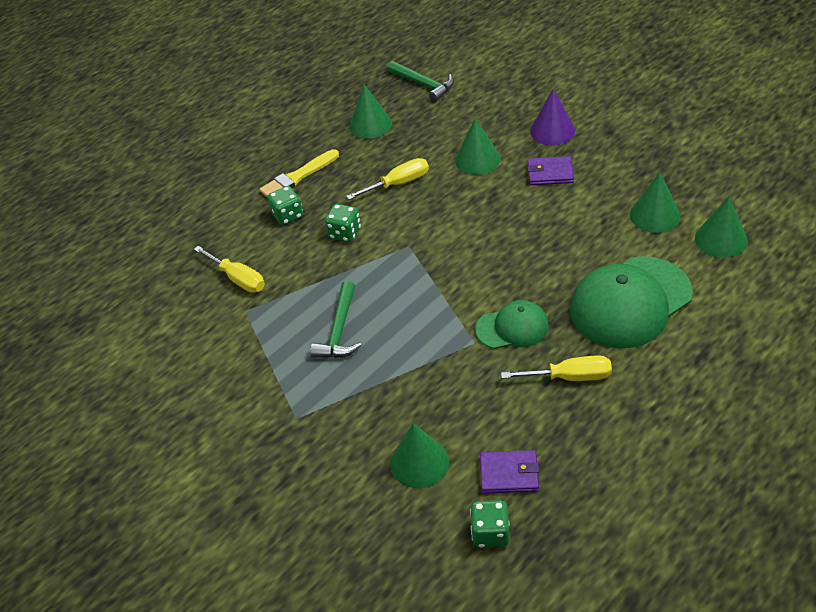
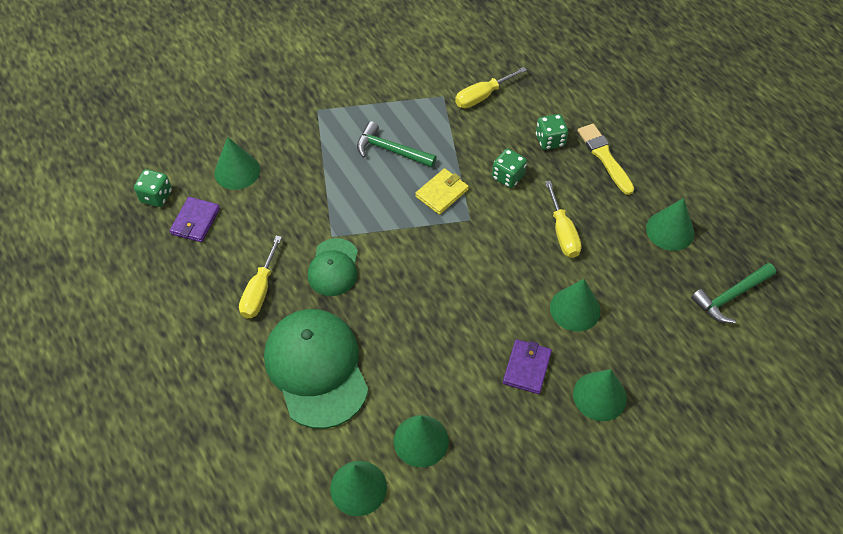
camera: 100 degrees right, 10 degrees up
(384, 274) = (442, 193): none -> yellow wallet
(552, 131) = (599, 396): purple cone -> green cone

